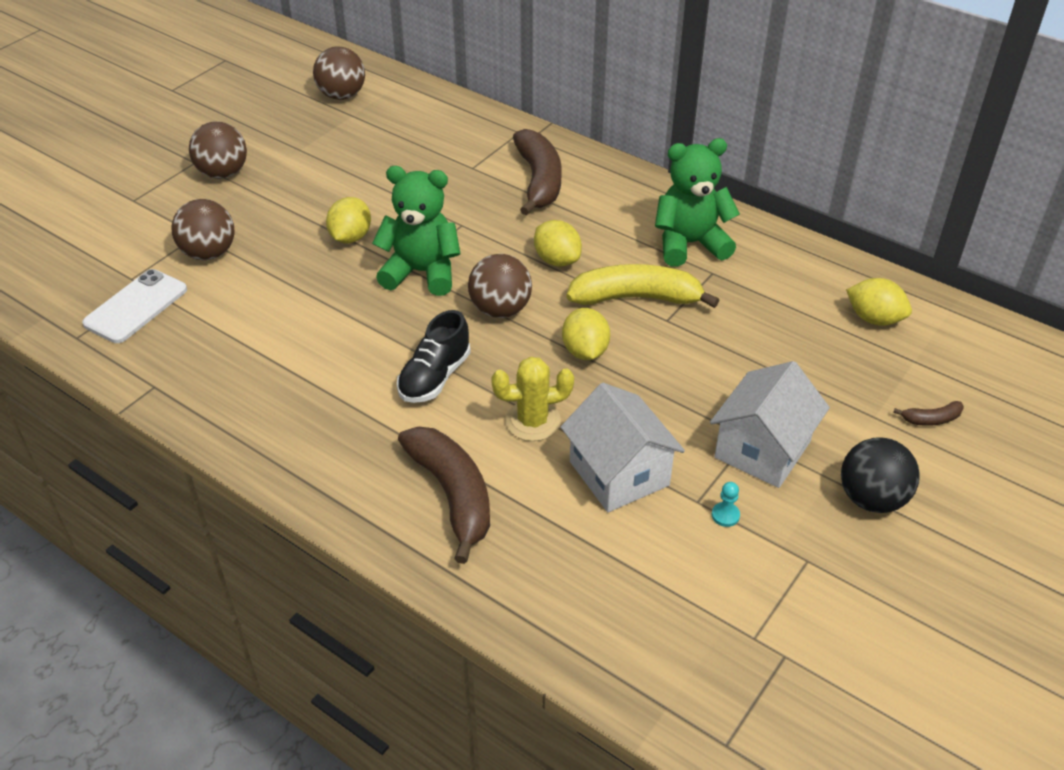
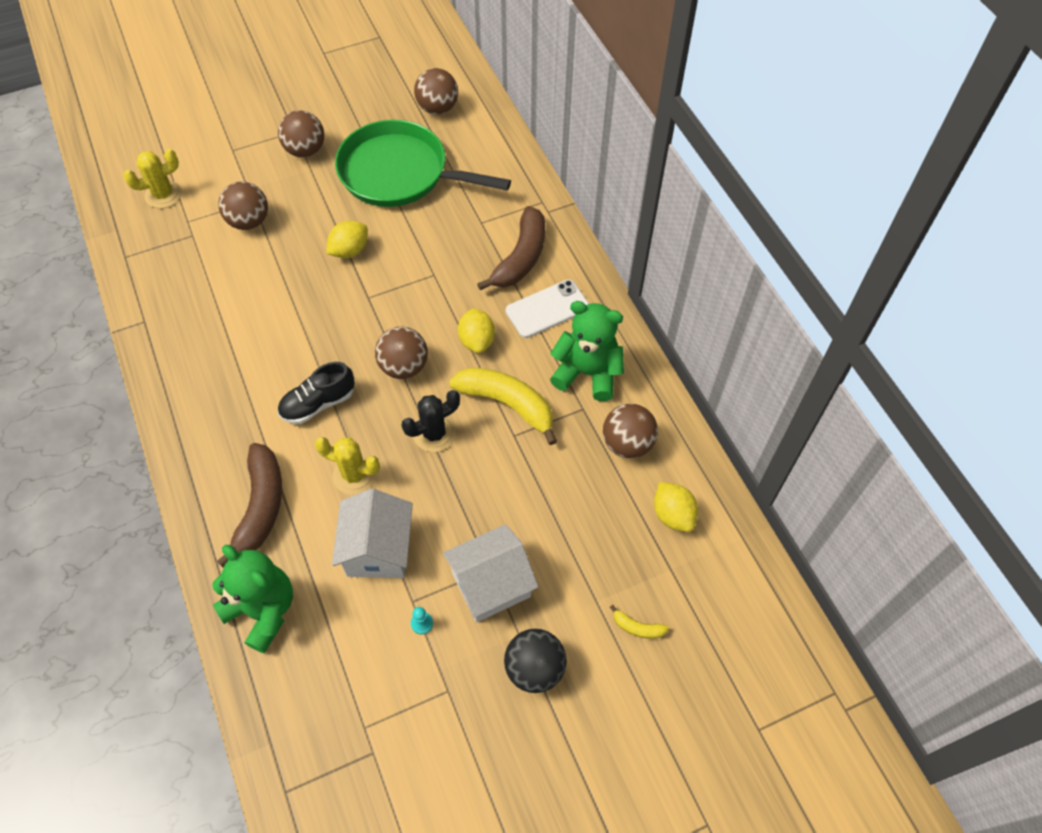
camera: 30 degrees right, 15 degrees up
(79, 266) = (163, 195): none -> yellow cactus
(136, 307) = (175, 248): white phone -> white phone (547, 309)
(347, 158) = (399, 173): none -> green pan
(421, 272) = (375, 306): green teddy bear -> green teddy bear (263, 610)
(585, 351) = (434, 433): yellow lemon -> black cactus
(780, 282) = (627, 443): none -> brown ball
(931, 419) = (638, 627): brown banana -> yellow banana

